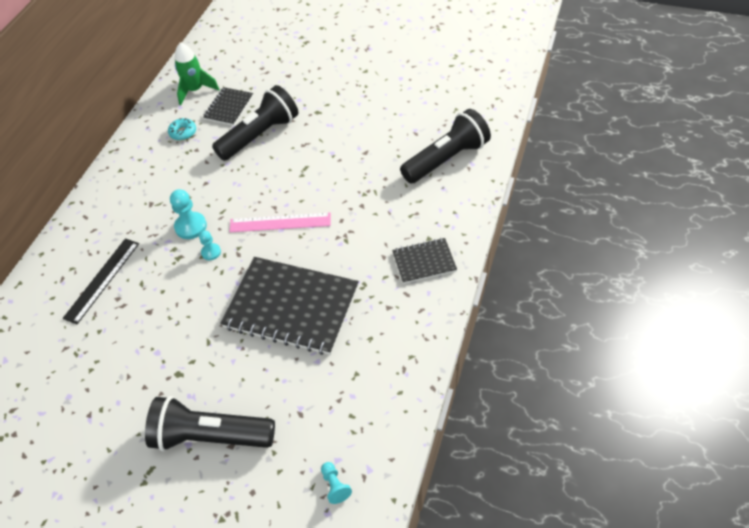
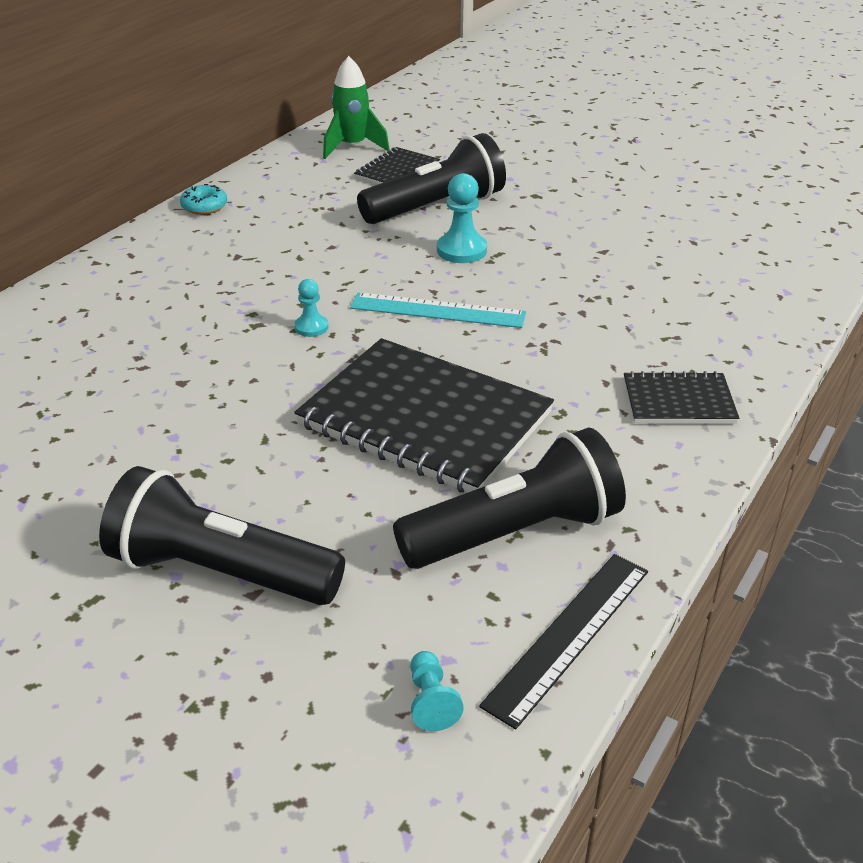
camera: 10 degrees right, 15 degrees down
(102, 280) = (124, 331): black ruler -> black ruler (569, 635)
(183, 132) = (317, 187): turquoise donut -> turquoise donut (204, 206)
(191, 226) = (290, 292): turquoise pawn -> turquoise pawn (461, 250)
(280, 222) = (437, 310): pink ruler -> turquoise ruler
(446, 159) = (742, 279): black flashlight -> black flashlight (515, 532)

